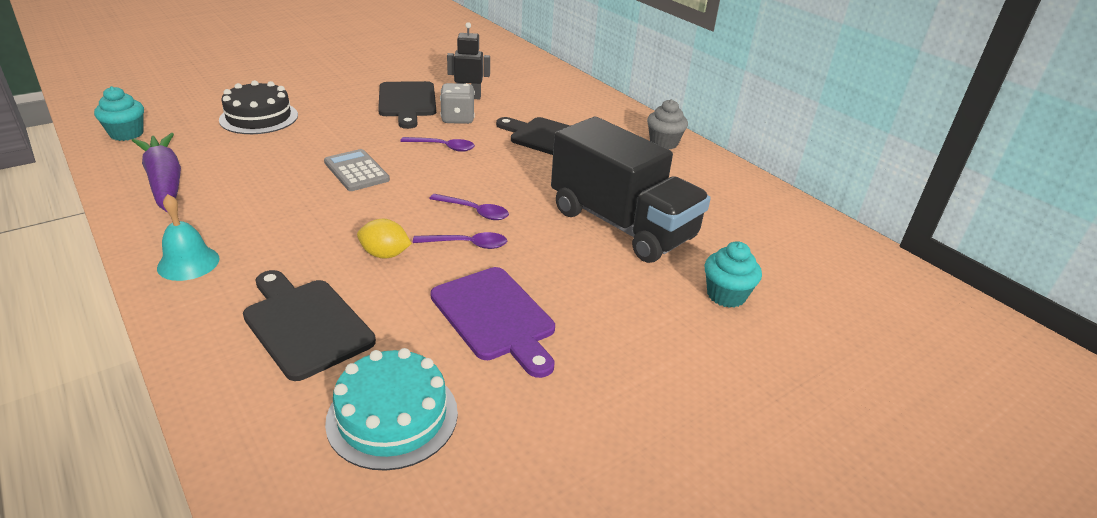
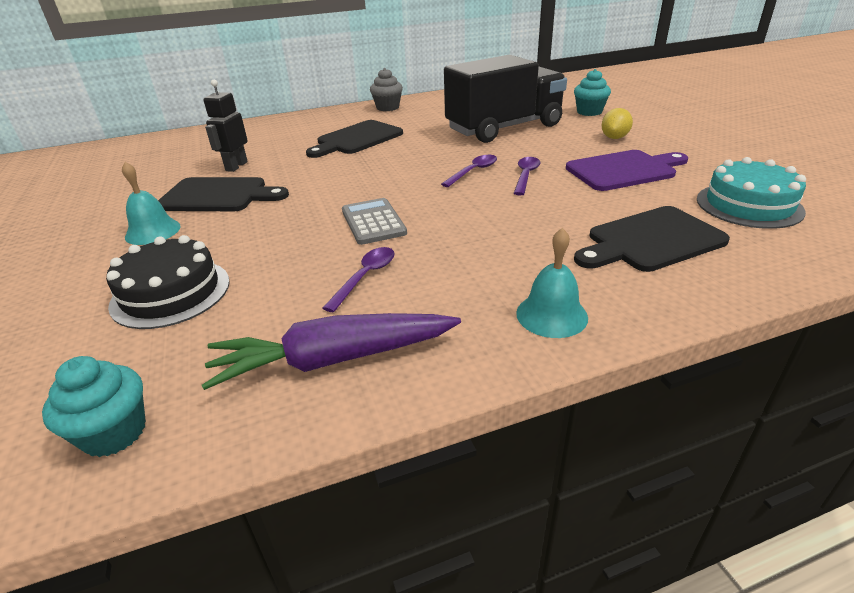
camera: 70 degrees left, 0 degrees up
(345, 93) = (153, 231): none -> turquoise bell
(356, 171) = (373, 222): grey calculator -> grey calculator turned 90 degrees clockwise
(385, 254) = (539, 207): yellow lemon -> yellow lemon (614, 138)
(443, 147) = (344, 180): purple spoon -> purple spoon (365, 277)
(457, 119) = (284, 172): grey dice -> none

